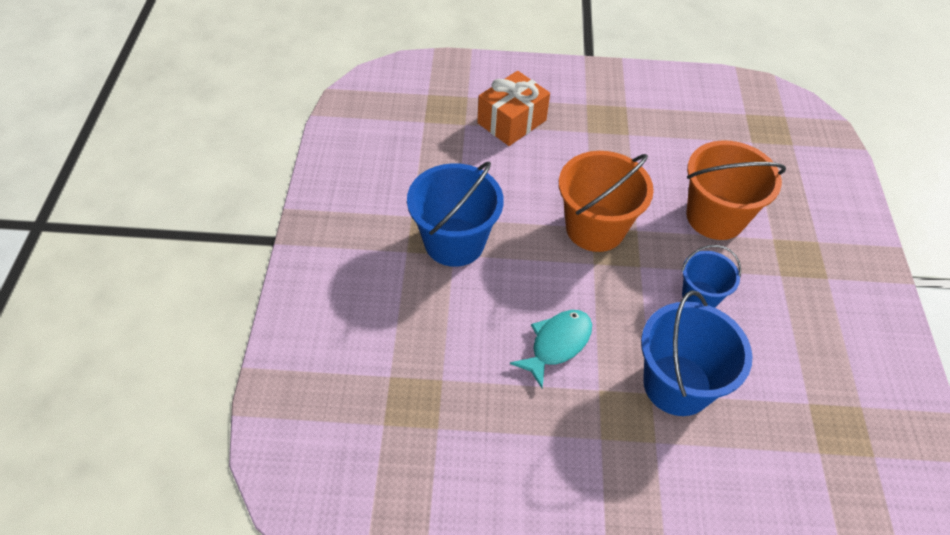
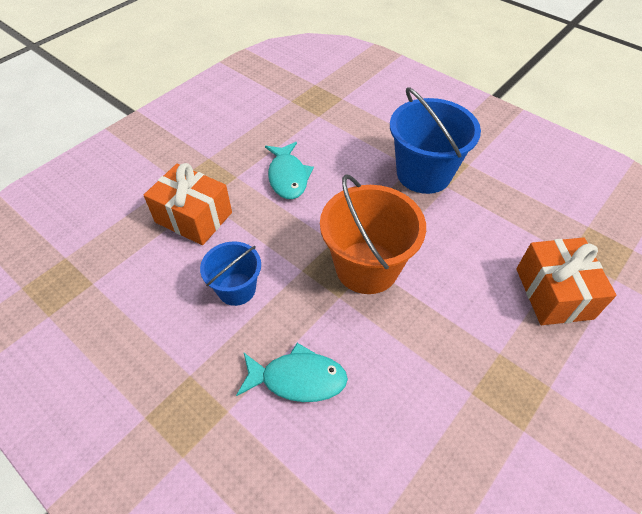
camera: 130 degrees right, 0 degrees up
(677, 385) = (193, 217): blue bucket -> orange gift
(715, 217) = (298, 379): orange bucket -> turquoise fish

